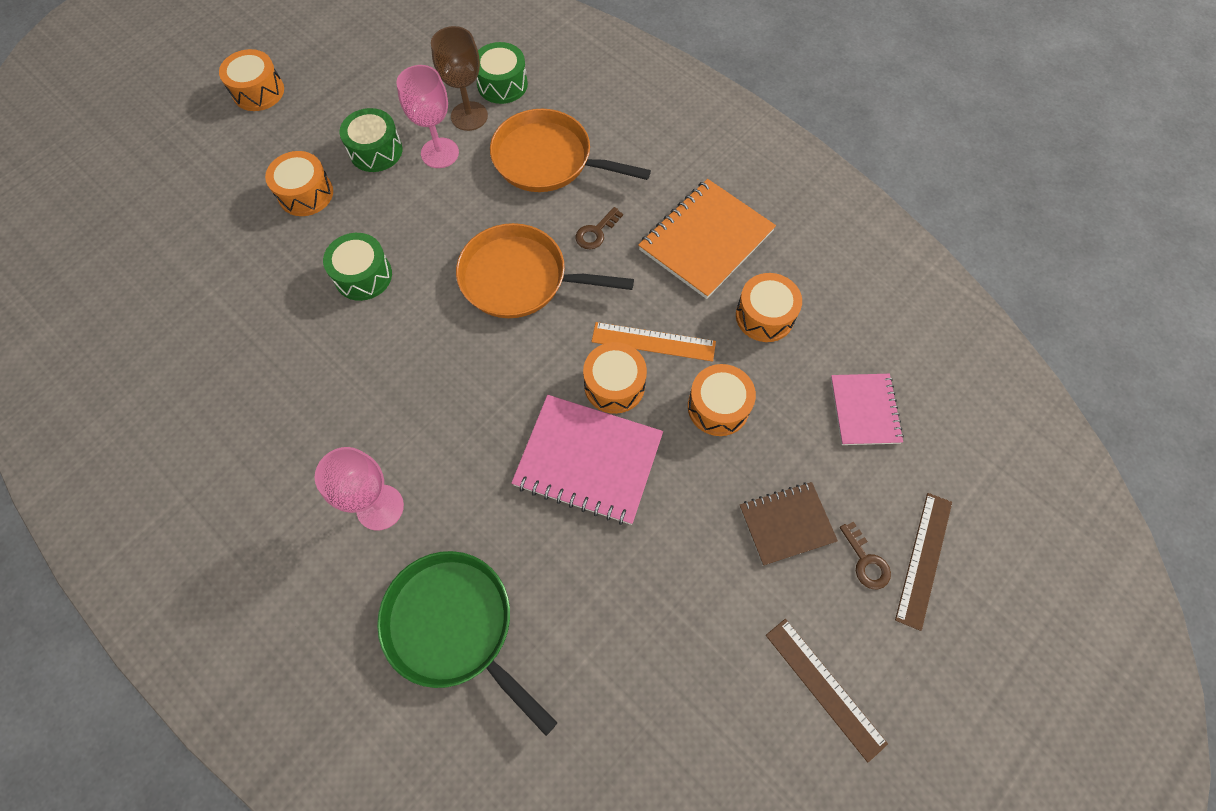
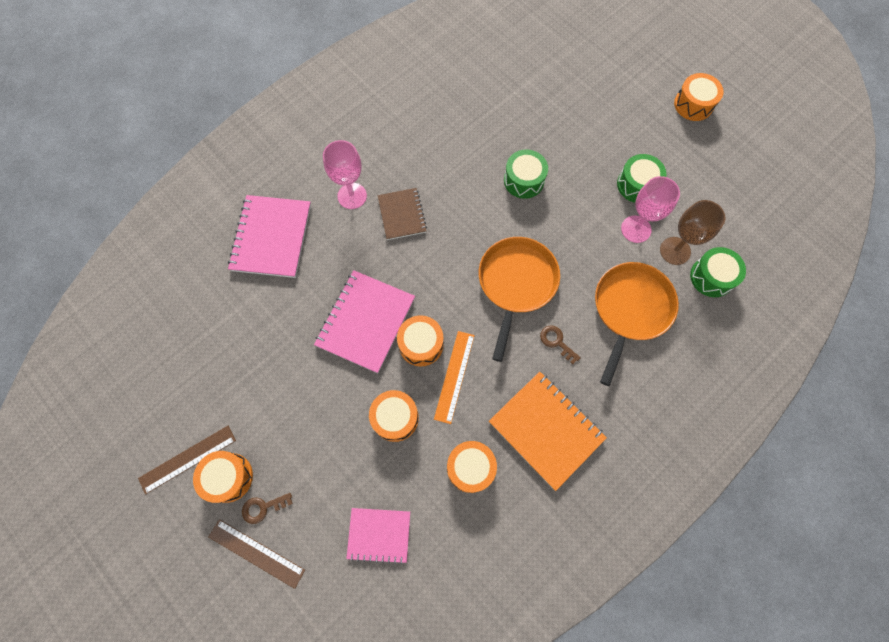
camera: 95 degrees right, 5 degrees up
(306, 194) = (596, 141): orange drum -> orange drum (228, 477)
(454, 626) = (271, 237): green pan -> pink notebook
(786, 524) = (299, 454): brown notebook -> brown notebook (402, 215)

